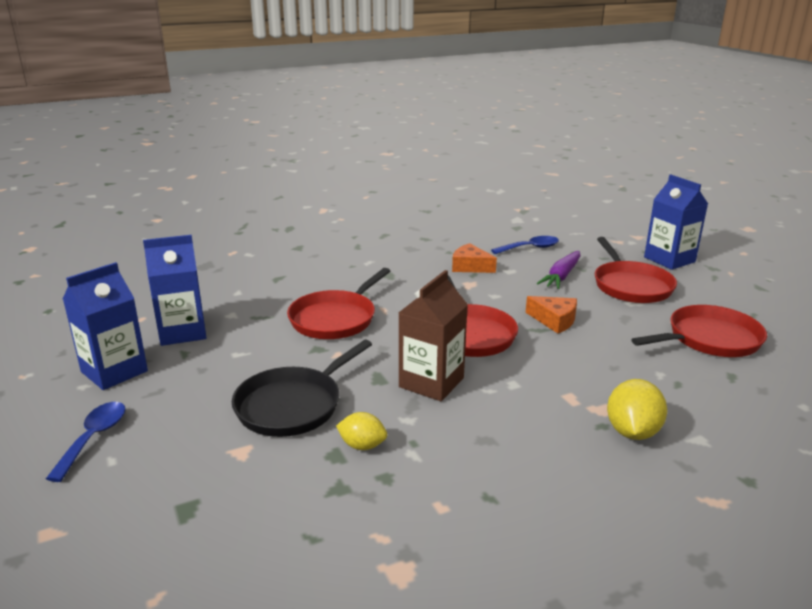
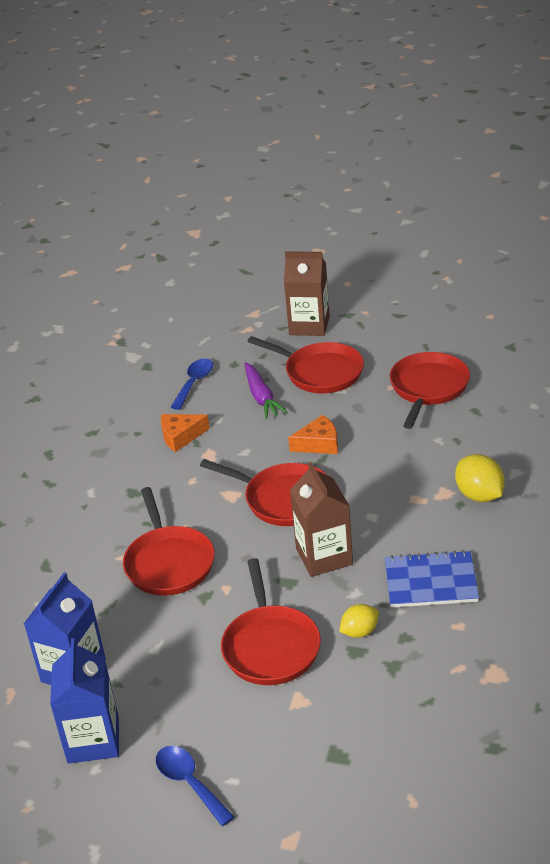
camera: 45 degrees left, 10 degrees up
(293, 405) = (270, 646): black pan -> red pan
(478, 457) = (431, 582): none -> blue notebook
(669, 259) = (309, 325): blue carton -> brown carton

